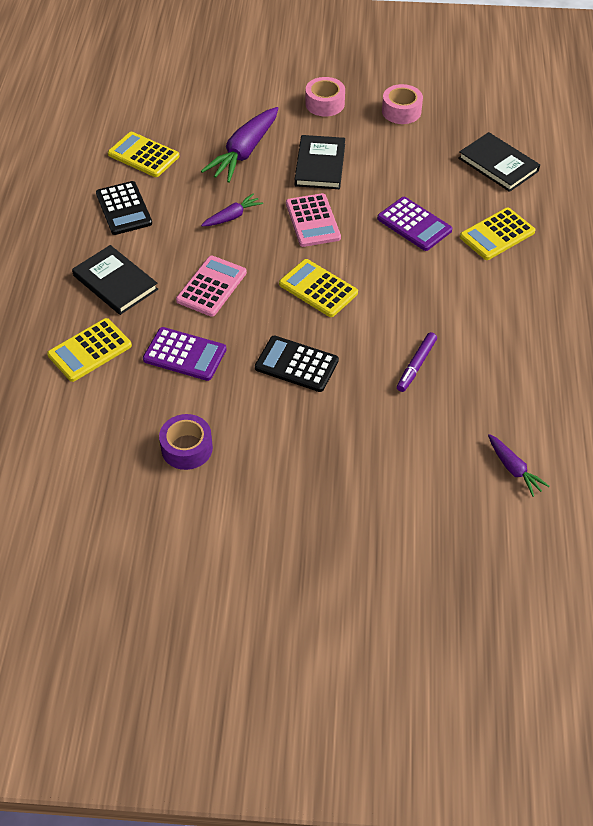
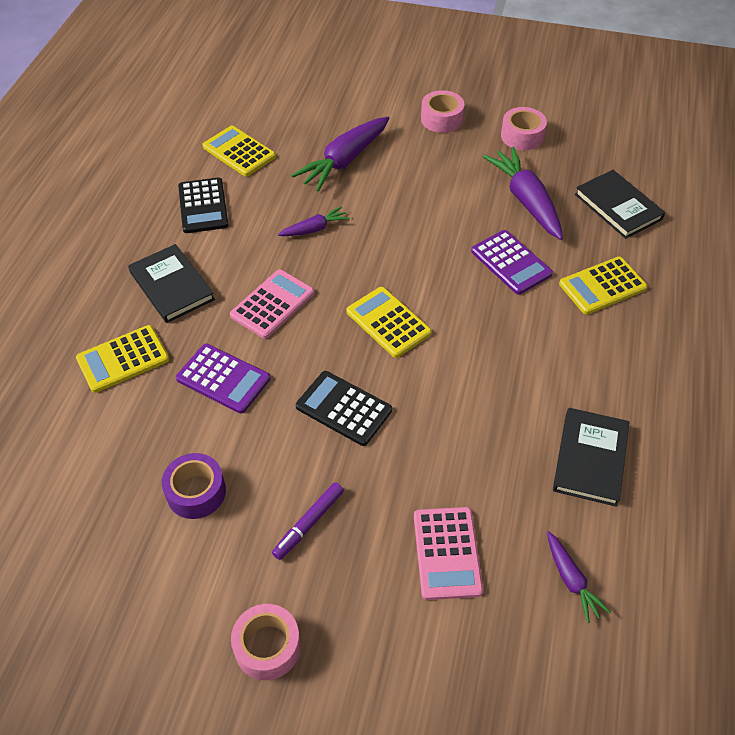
camera: 10 degrees right, 0 degrees up
(279, 554) = (267, 646): none -> pink tape
(312, 221) = (400, 244): pink calculator -> pink calculator (447, 553)
(320, 165) = (421, 184): black book -> black book (590, 458)
(416, 169) = (526, 200): none -> purple carrot
(416, 365) = (480, 430): purple marker -> purple marker (309, 524)

